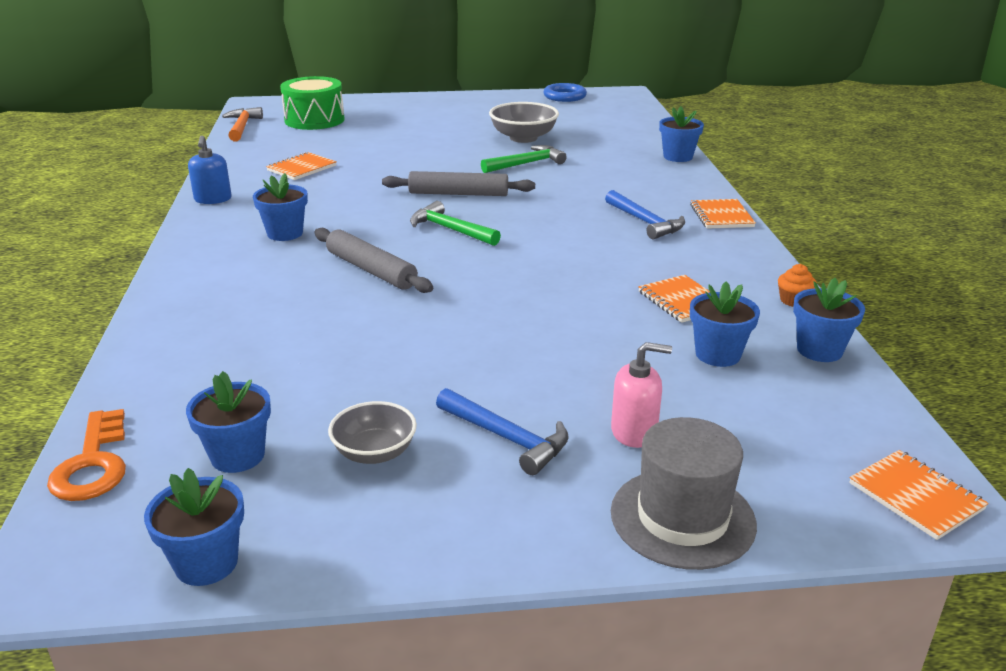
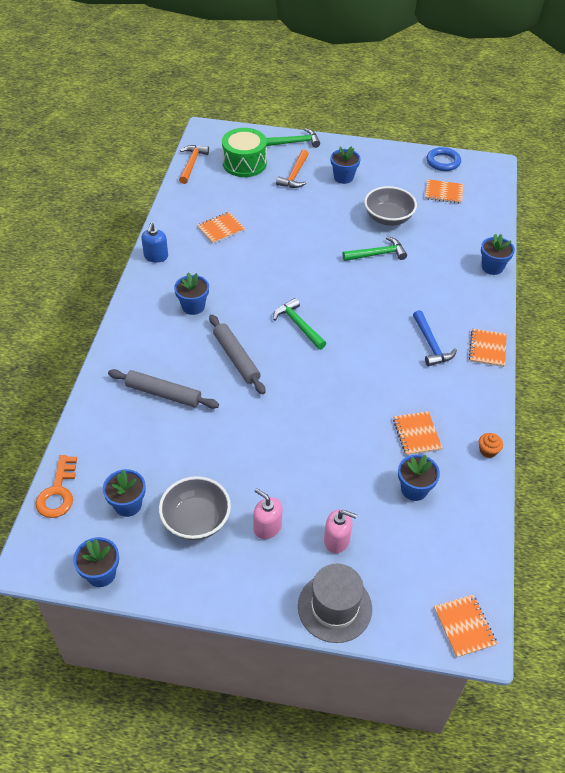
camera: 15 degrees right, 20 degrees up
(374, 101) = (295, 142): none -> green hammer
(374, 452) = (196, 520): grey bowl -> grey bowl, size x1.53
(385, 121) = (295, 175): none -> orange hammer
(458, 194) = (317, 283): grey rolling pin -> grey rolling pin (163, 394)
(507, 438) = (267, 527): blue hammer -> pink soap dispenser
(580, 115) = (444, 193): none -> orange notebook
(819, 350) = (478, 500): blue flower pot -> blue flower pot (343, 177)

